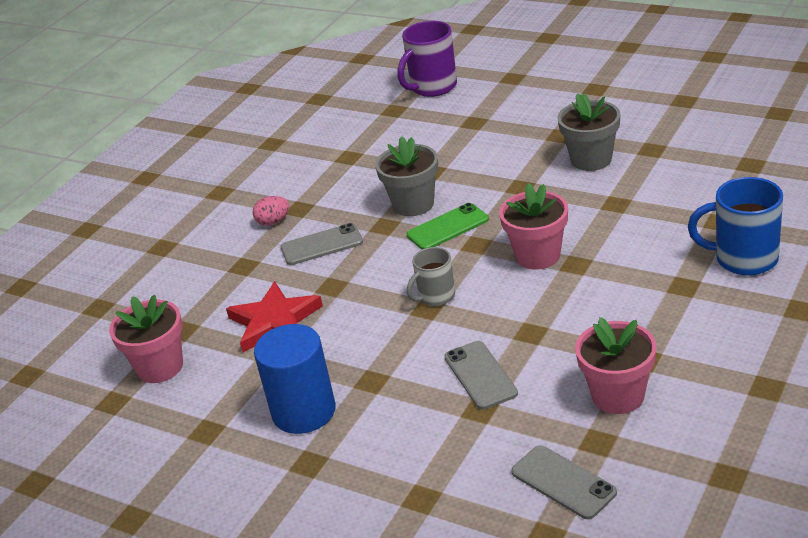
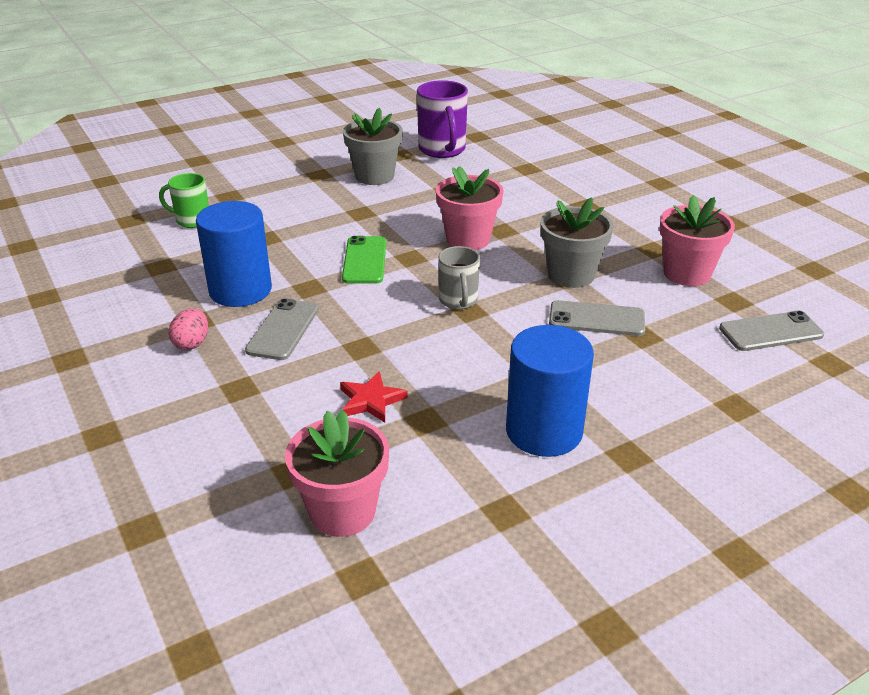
camera: 65 degrees left, 0 degrees up
(274, 322) = (371, 400): red star -> red star, size x0.58
(351, 202) = (240, 290): none -> blue cylinder
(413, 204) = (301, 263): grey flower pot -> grey flower pot (571, 275)
(420, 131) = (192, 220): none -> green mug
(432, 87) = (134, 192): purple mug -> purple mug (442, 150)
(744, 259) = (582, 177): blue mug -> none

